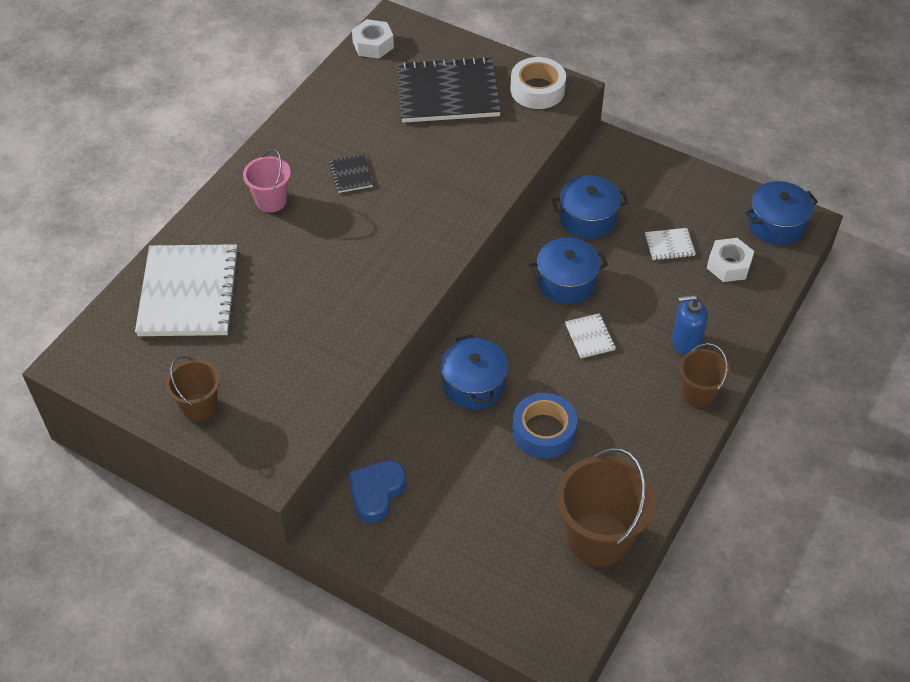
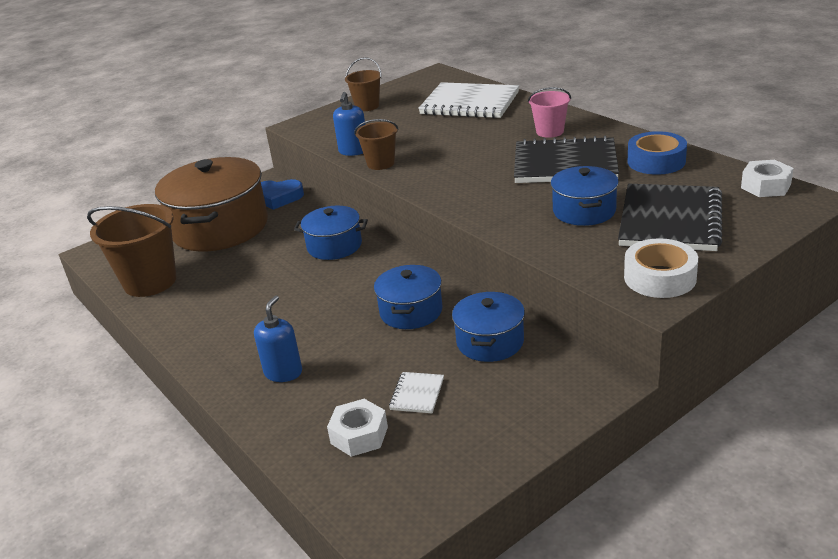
camera: 115 degrees right, 20 degrees down
(345, 370) = (353, 151): none -> blue soap dispenser
(351, 174) = (565, 164): black notebook -> black notebook, size x2.34
(376, 492) = (278, 198): blue heart -> blue heart turned 135 degrees clockwise
(464, 525) = (220, 227): none -> brown pot
(543, 431) = (262, 272): blue tape -> blue tape (656, 161)
(590, 337) = (336, 313): white notebook -> none
(698, 393) = (221, 366): brown bucket -> brown bucket (380, 163)
(776, 224) = (397, 503): blue pot -> blue pot (584, 211)

